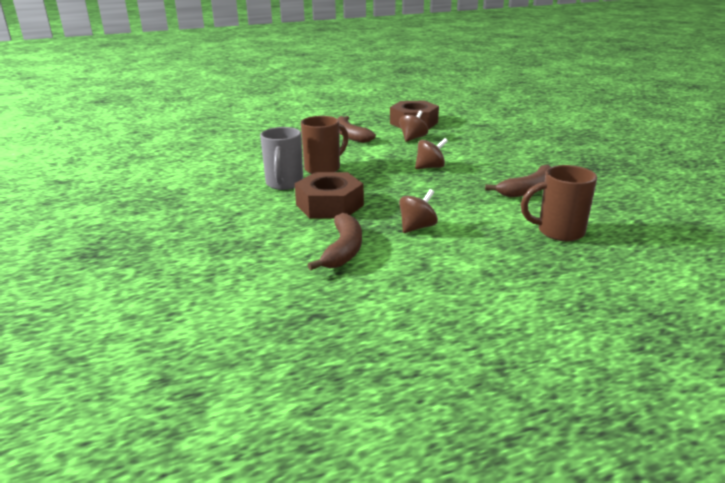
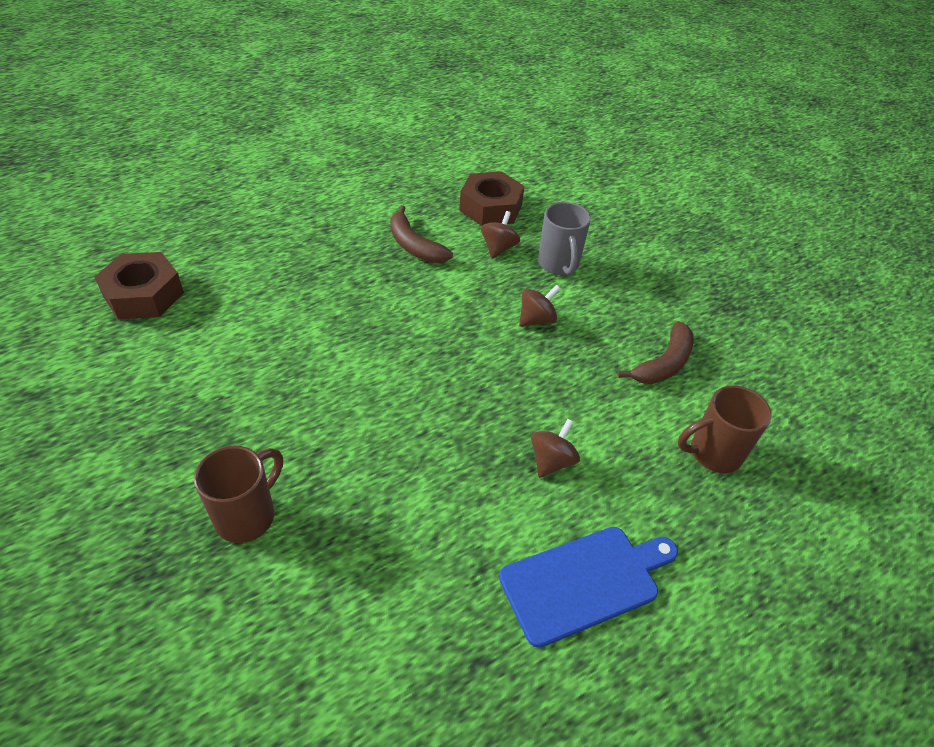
camera: 15 degrees left, 20 degrees up
(284, 184) = (358, 375): grey mug -> grey mug (558, 264)
(323, 168) = (400, 333): brown mug -> brown mug (247, 515)
(329, 205) = (432, 421): brown nut -> brown nut (144, 295)
(343, 250) = (475, 521): brown banana -> none
(422, 284) = (584, 582): none -> blue cutting board

